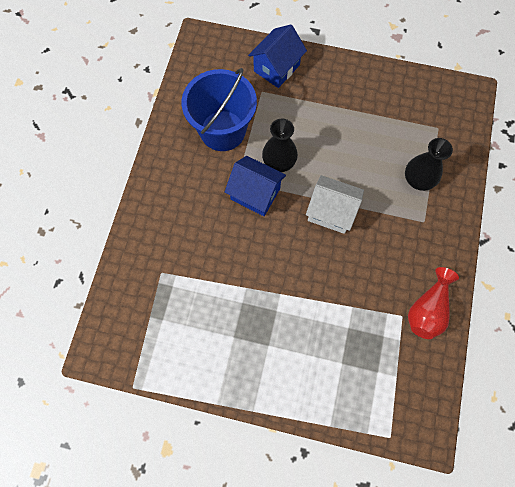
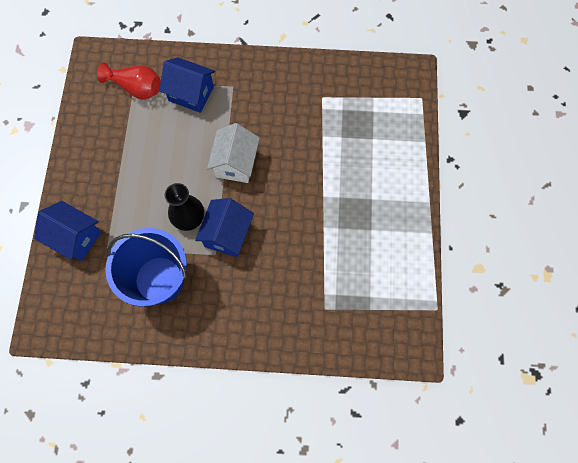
camera: 100 degrees left, 0 degrees up
(418, 179) = (191, 94): black vase -> blue house
(427, 310) = (312, 79): red vase -> red vase (136, 88)

